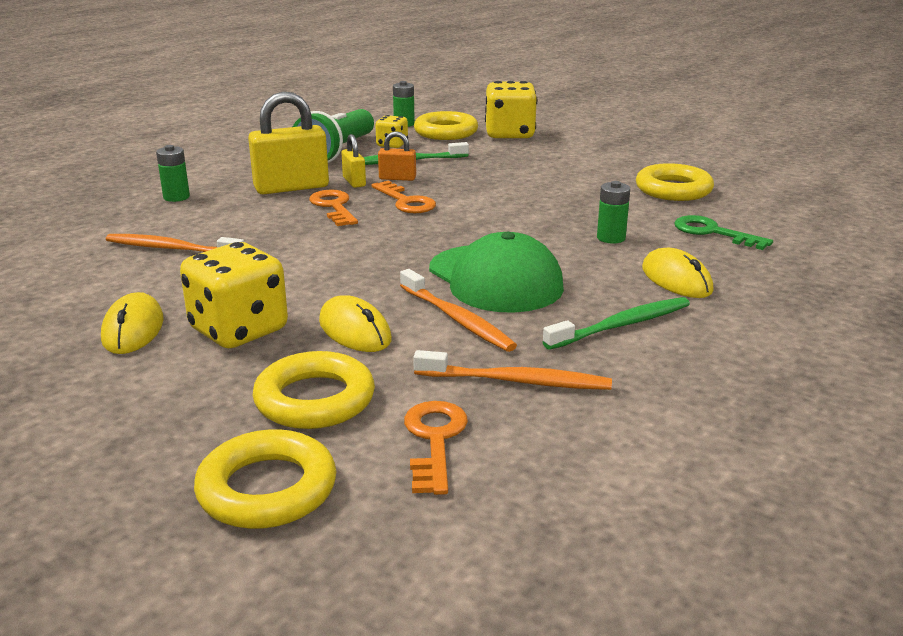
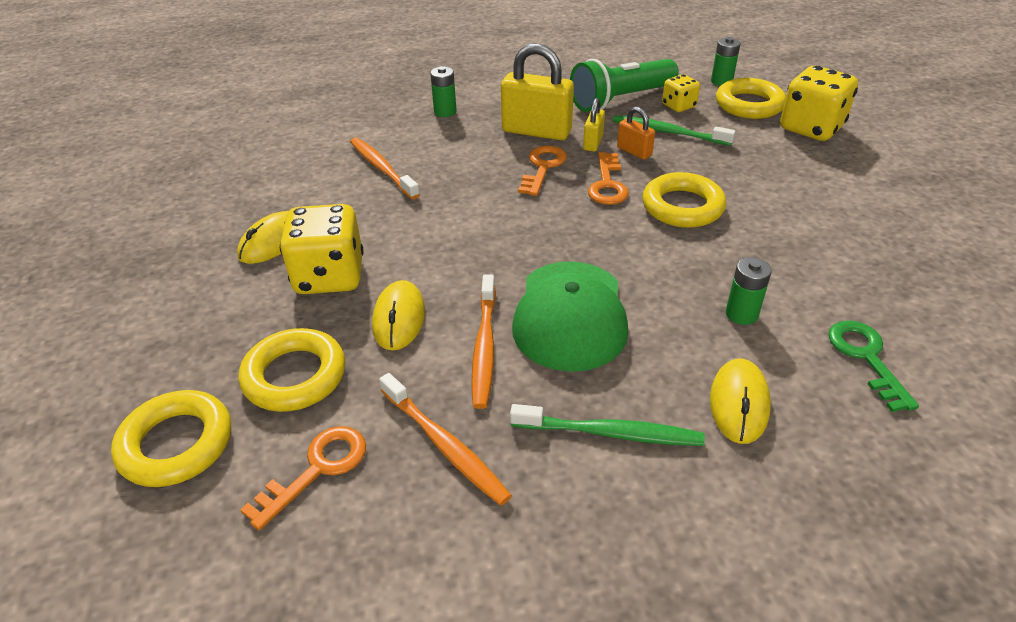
camera: 40 degrees right, 15 degrees up
(673, 189) = (899, 275): yellow ring -> yellow ring (682, 206)

